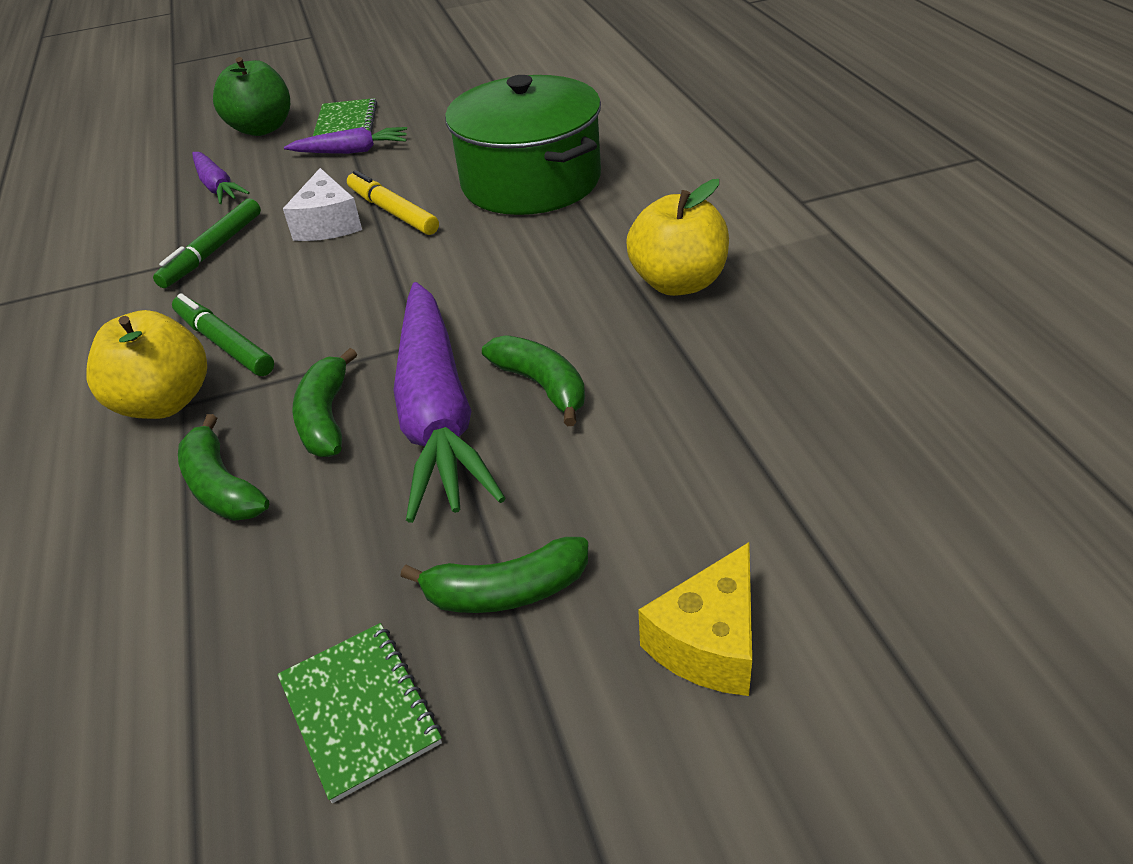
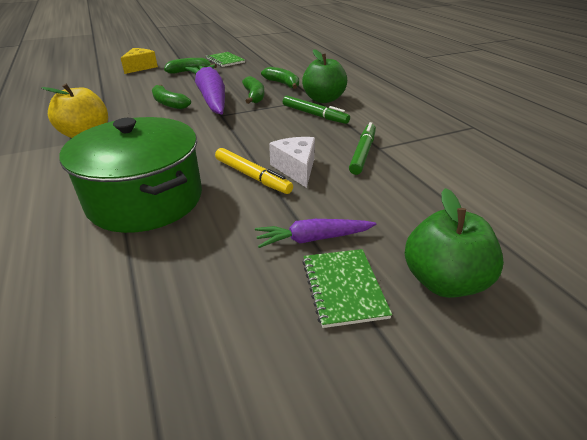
camera: 170 degrees right, 5 degrees down
(165, 402) = (323, 99): yellow apple -> green apple
(217, 186) = (412, 201): purple carrot -> none

